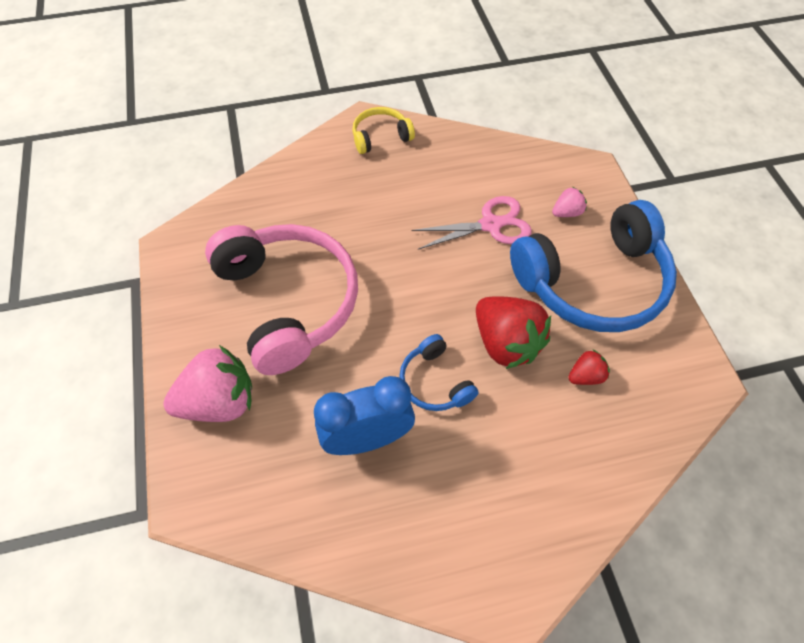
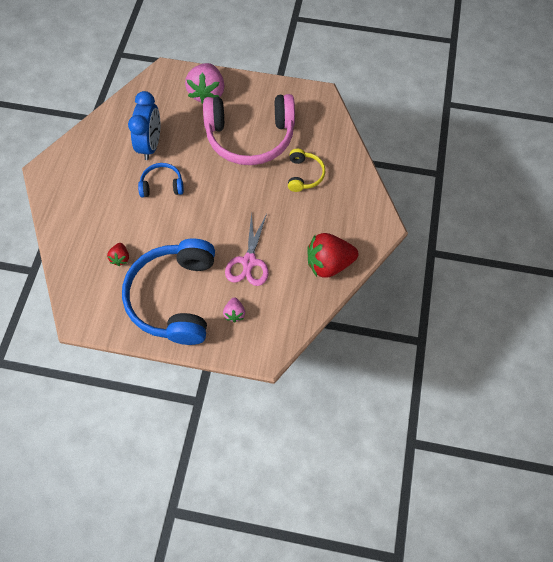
camera: 115 degrees right, 5 degrees up
(380, 136) = (360, 230): yellow headphones -> yellow headphones (304, 175)
(506, 343) = (163, 229): red strawberry -> red strawberry (329, 264)

